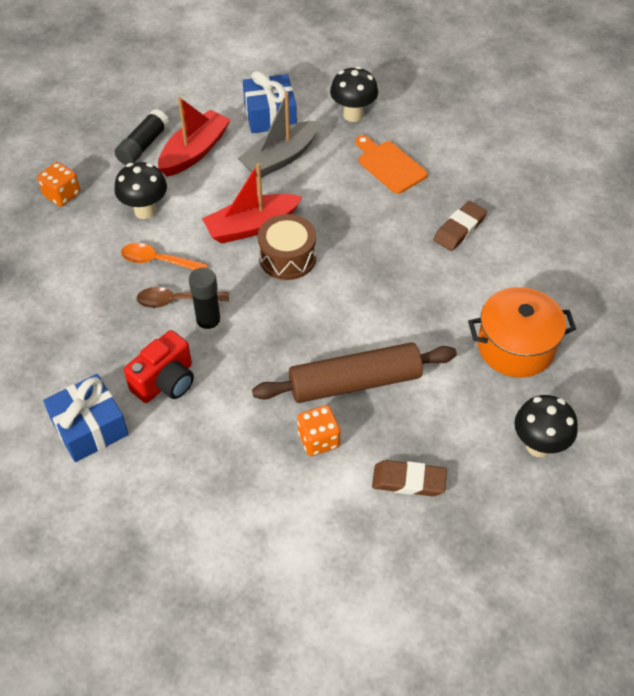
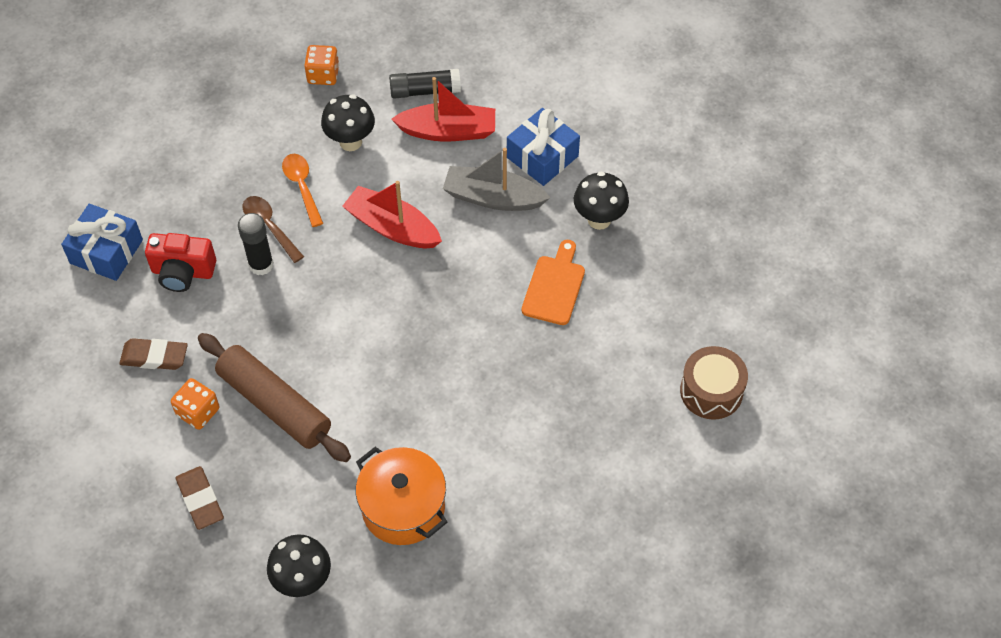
camera: 55 degrees right, 5 degrees up
(287, 258) = (376, 275): brown drum -> brown drum (711, 391)
(459, 229) = (516, 388): brown eraser -> brown eraser (154, 357)

